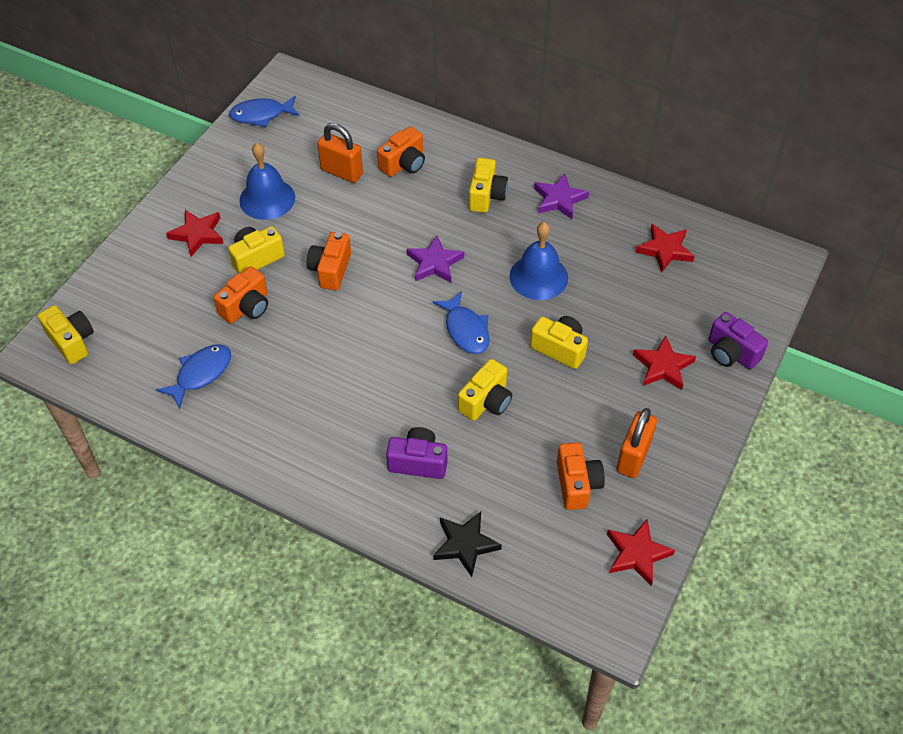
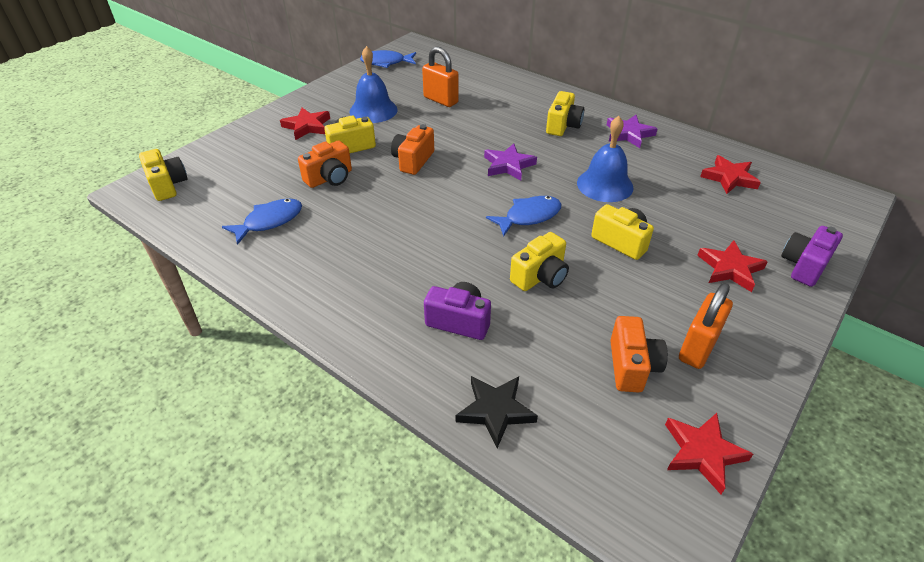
camera: 10 degrees right, 10 degrees down
(404, 164) = (494, 100): orange camera -> none
(466, 330) = (529, 216): blue fish -> blue fish turned 105 degrees counterclockwise
(731, 353) = (804, 266): purple camera -> purple camera turned 75 degrees clockwise

